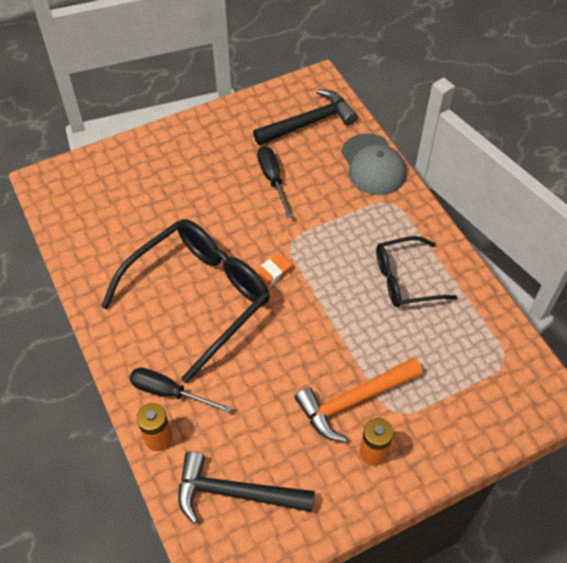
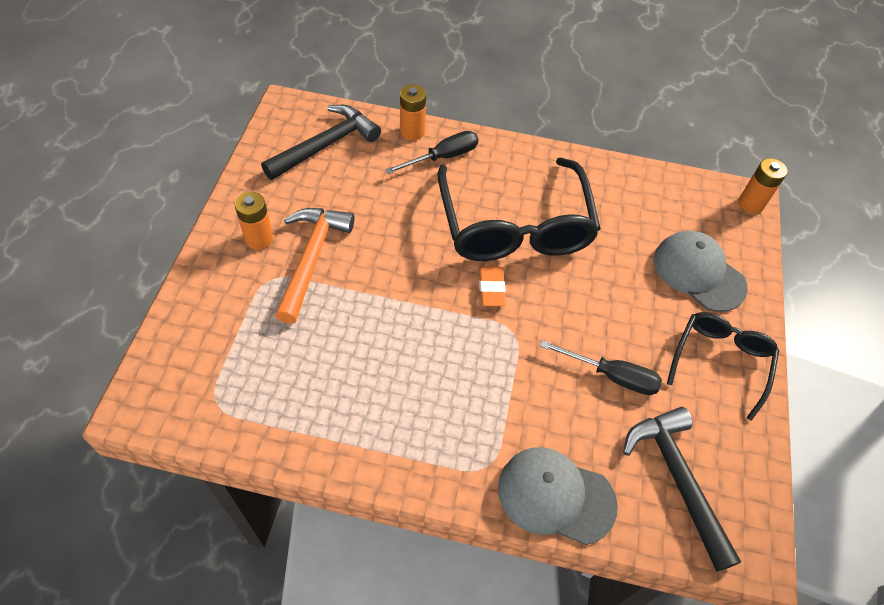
camera: 125 degrees right, 0 degrees up
(48, 176) = (751, 203): none -> orange battery
(146, 176) = (698, 273): none -> grey cap
(309, 122) = (678, 479): black hammer -> black hammer turned 150 degrees clockwise
(405, 279) = (380, 395): black glasses -> black glasses (720, 361)

